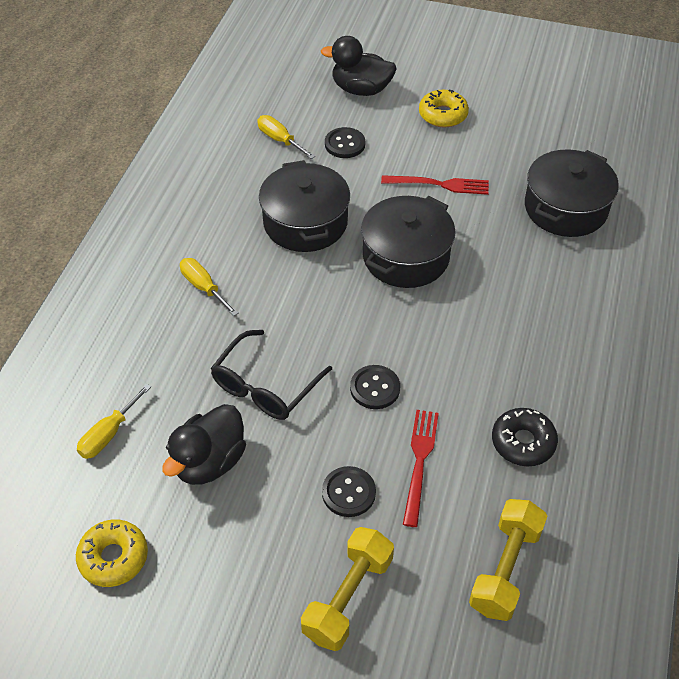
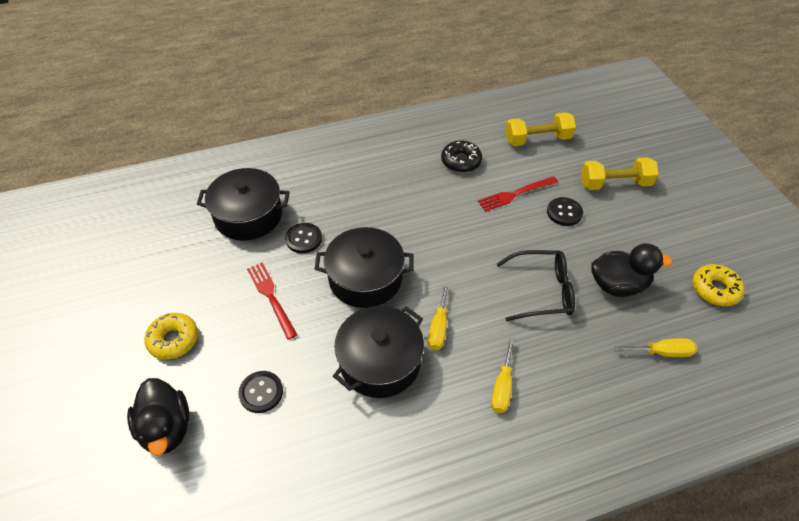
camera: 125 degrees left, 0 degrees up
(280, 140) = (288, 452): yellow screwdriver -> yellow screwdriver (438, 327)
(375, 388) = (488, 237): black button -> black button (304, 239)

